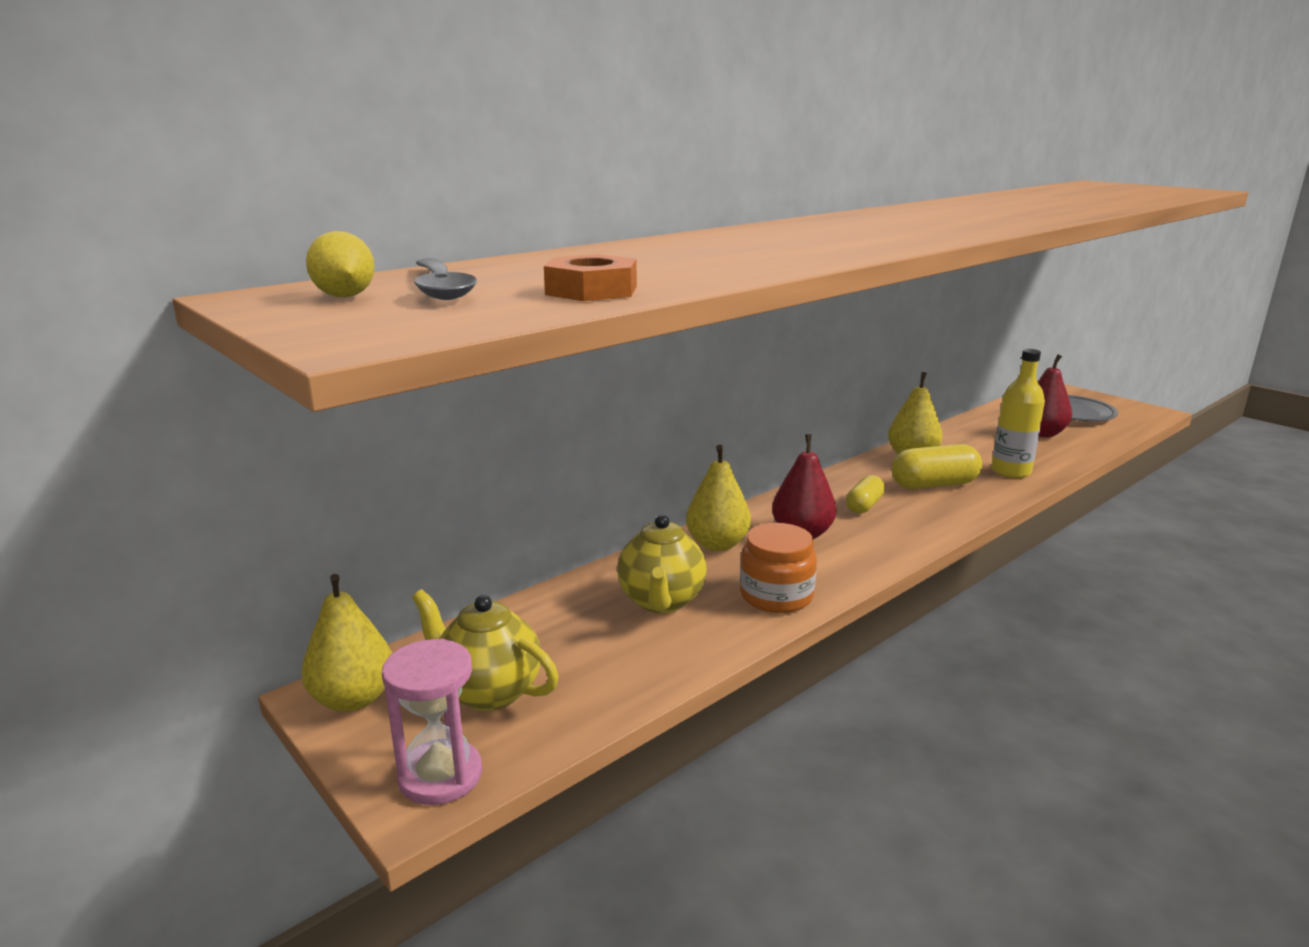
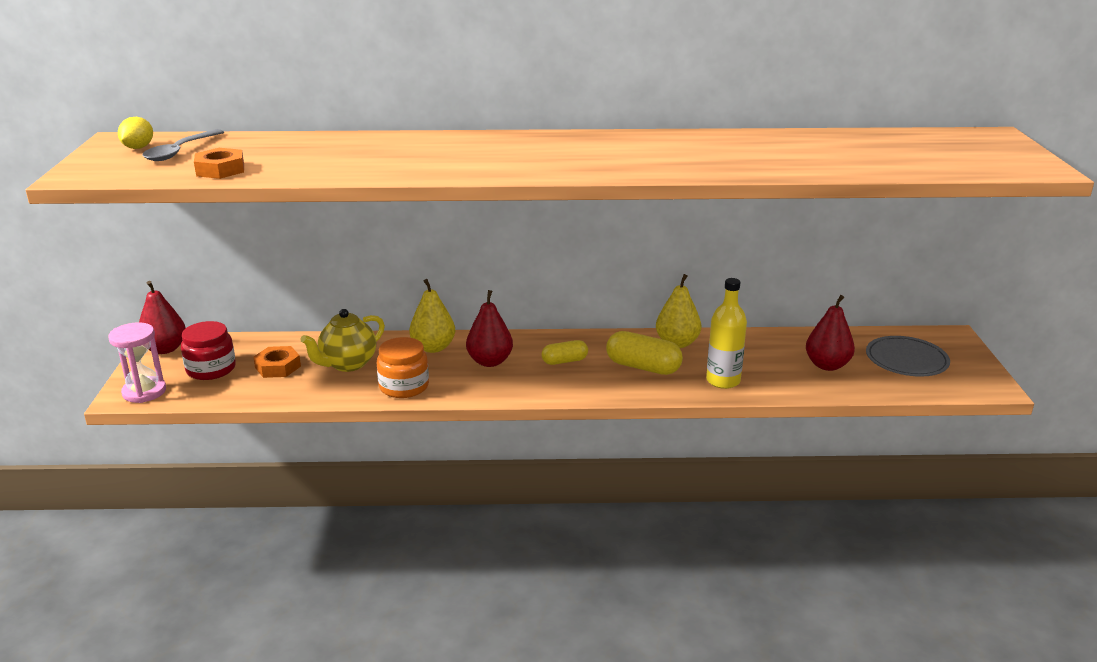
camera: 40 degrees right, 5 degrees up
(353, 699) = (165, 349): yellow pear -> red pear
(488, 691) = (211, 369): yellow teapot -> red jar
(580, 644) = (278, 367): none -> orange nut

